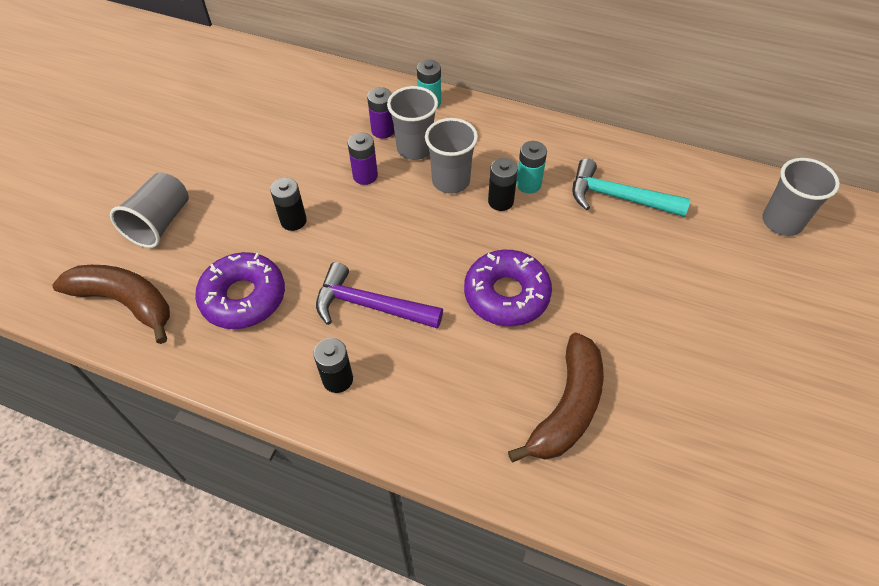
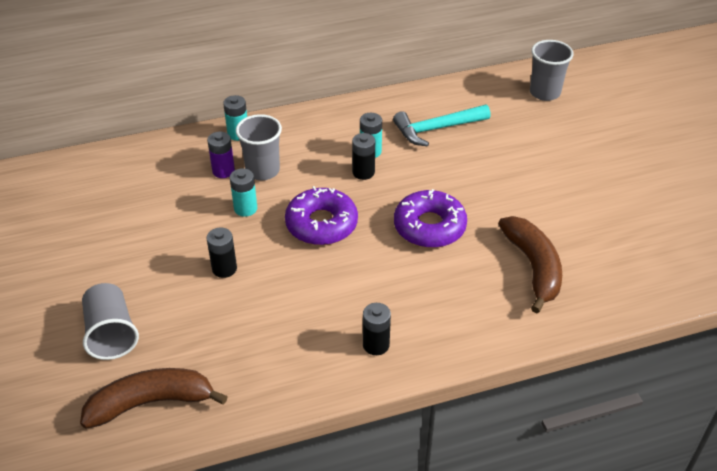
camera: 40 degrees left, 10 degrees down
(243, 297) = (246, 340): purple donut -> purple donut (321, 224)
(365, 176) = (245, 208): purple battery -> turquoise battery
(370, 306) = (347, 288): purple hammer -> none
(451, 181) = (314, 178): grey cup -> none

